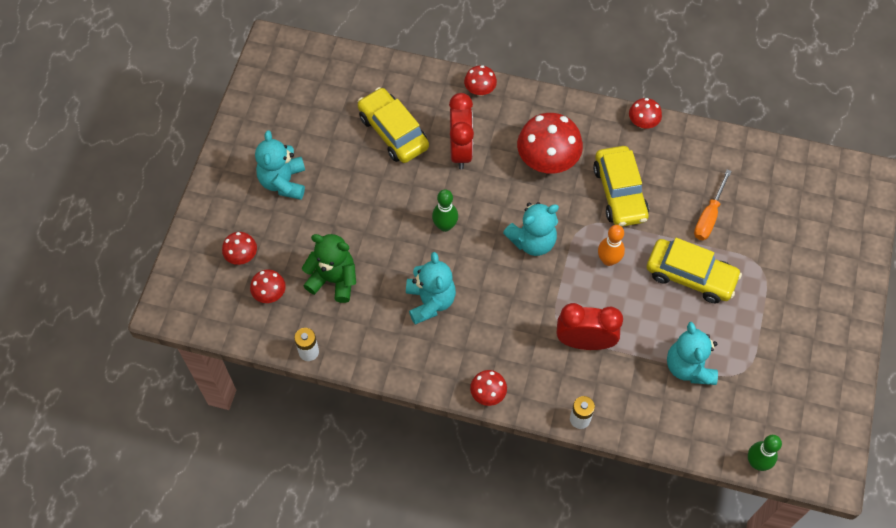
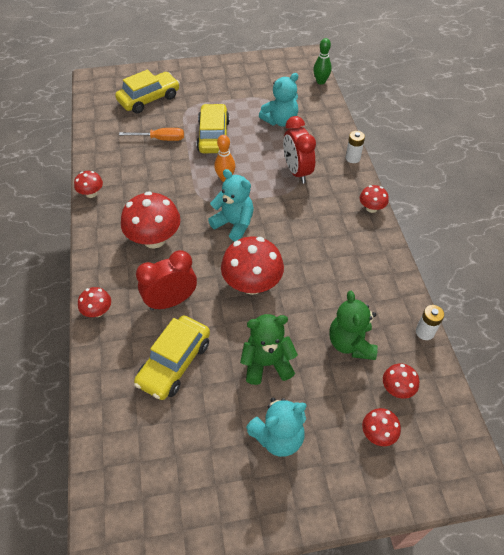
camera: 115 degrees left, 10 degrees down
(352, 202) = (267, 363): none -> green teddy bear
(430, 301) = (325, 268): turquoise teddy bear -> none
(445, 226) = (252, 284): green bowling pin -> red mushroom
(619, 193) = (164, 188): yellow car -> yellow car (149, 99)

